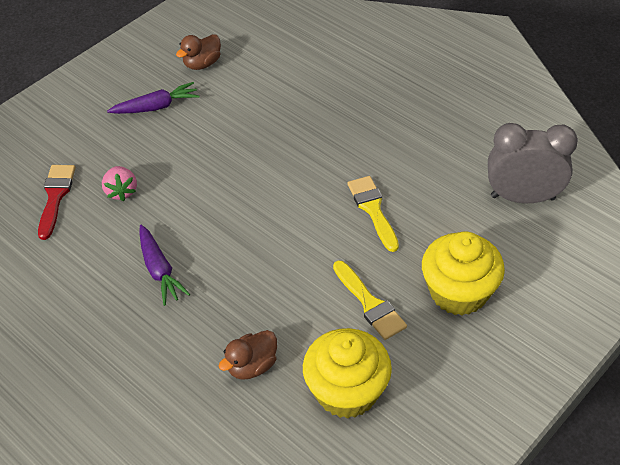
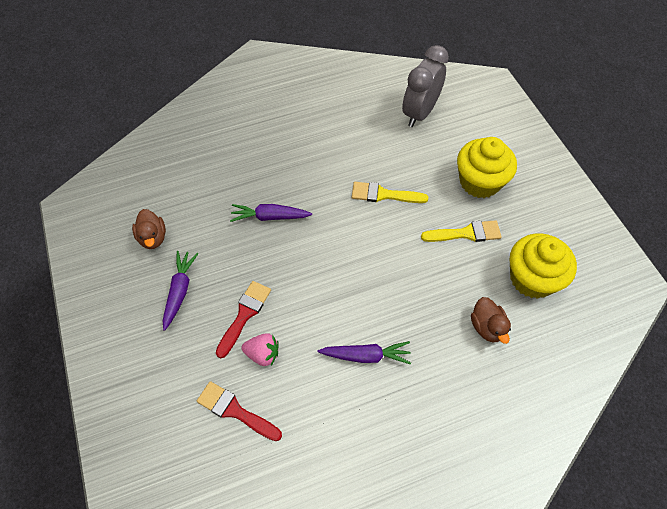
camera: 65 degrees left, 10 degrees up
(156, 161) = (244, 315): none -> red brush
(279, 131) = (270, 217): none -> purple carrot

